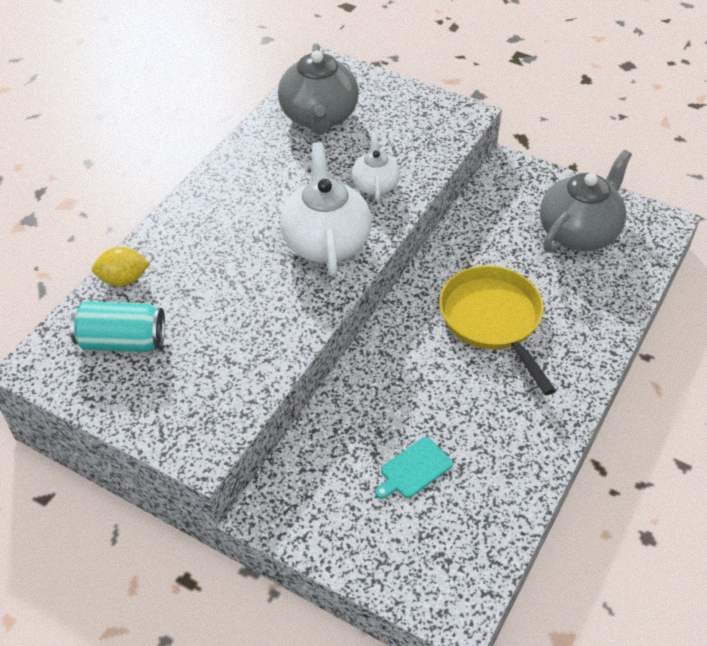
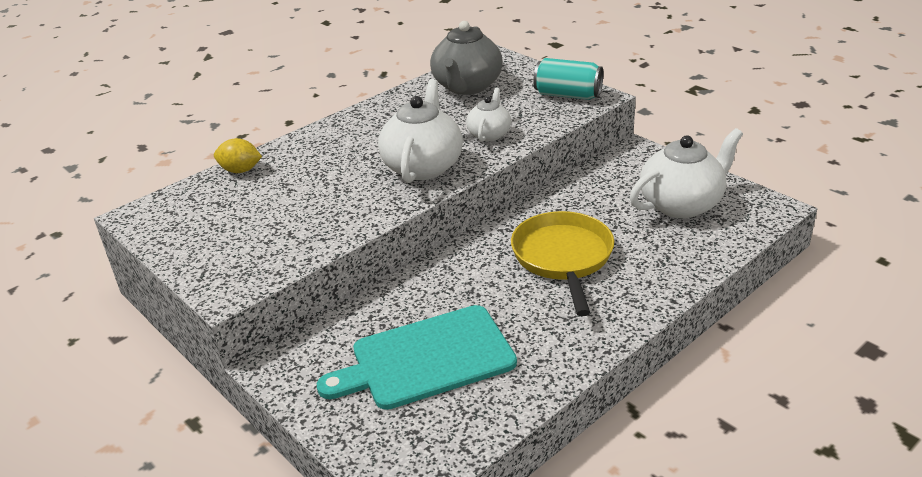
camera: 20 degrees right, 15 degrees down
(122, 341) = (212, 209): turquoise can -> turquoise can (568, 95)
(414, 469) = (426, 359): turquoise cutting board -> turquoise cutting board, size x2.27
(579, 232) = (682, 204): grey teapot -> white teapot

